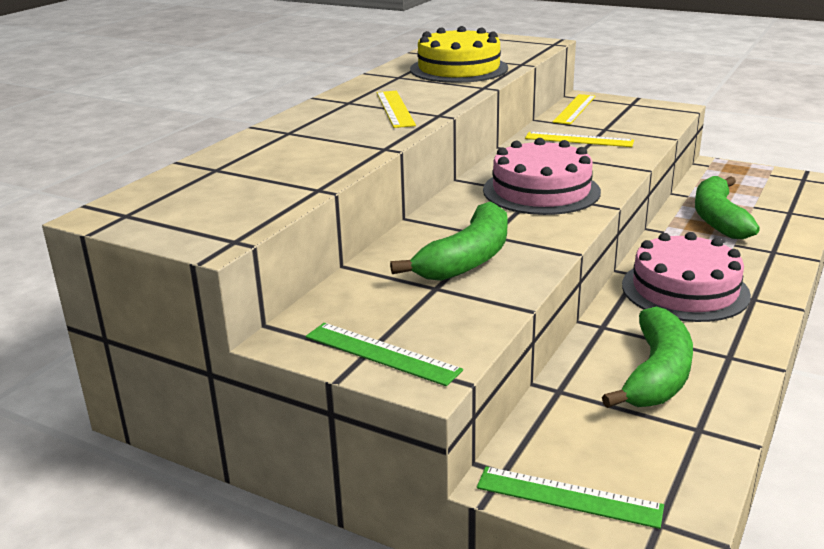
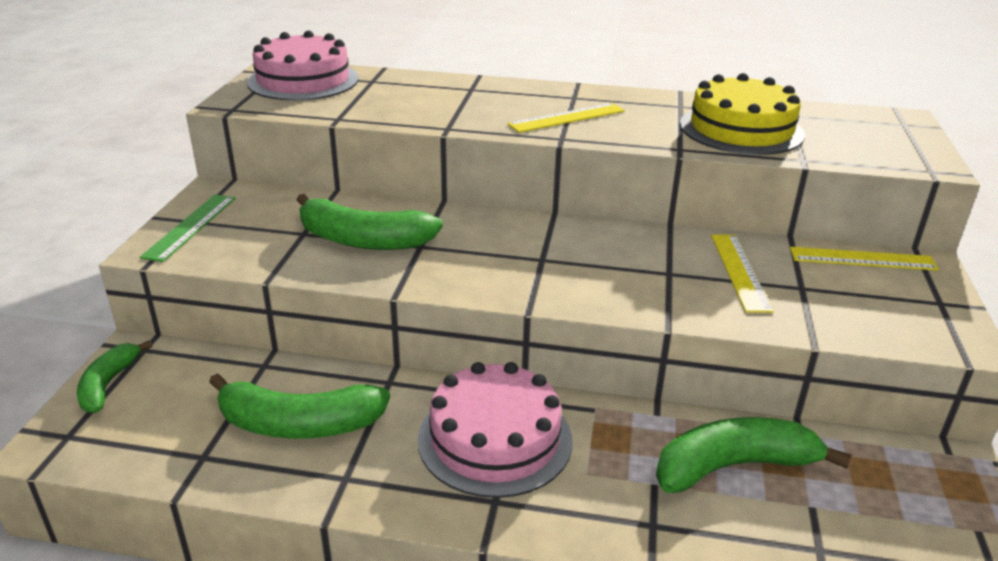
camera: 70 degrees right, 5 degrees up
(541, 191) = (550, 261): pink cake -> pink cake (303, 80)
(568, 497) = (108, 384): green ruler -> green banana

